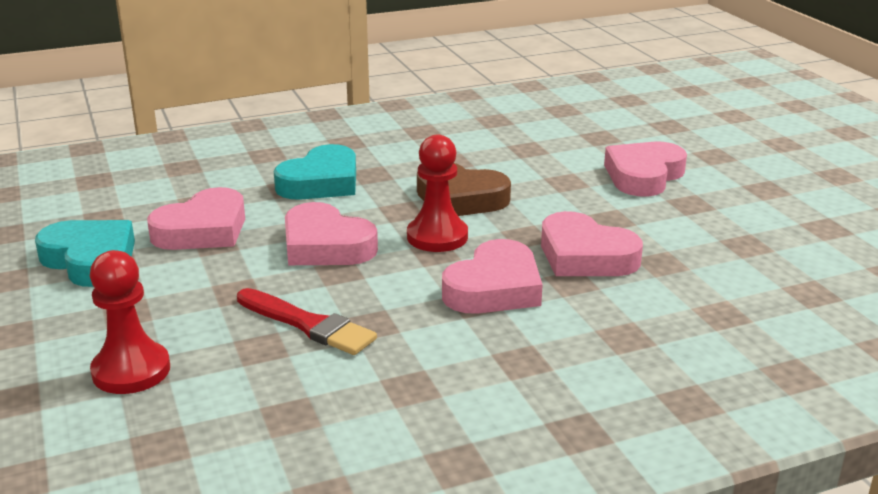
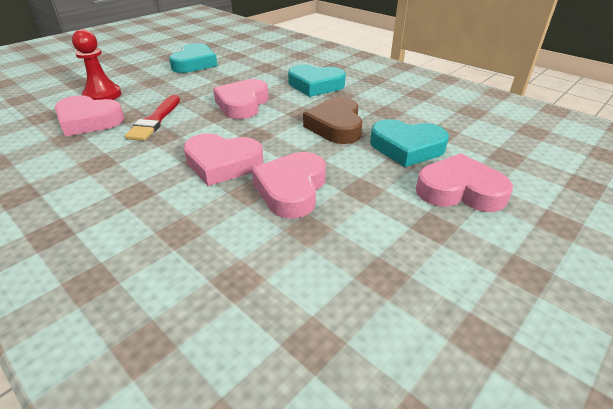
camera: 65 degrees right, 10 degrees up
(203, 230) = (238, 75): pink heart -> pink heart (88, 121)
(437, 237) = (277, 131): red pawn -> none
(546, 175) = (406, 148): none -> turquoise heart

